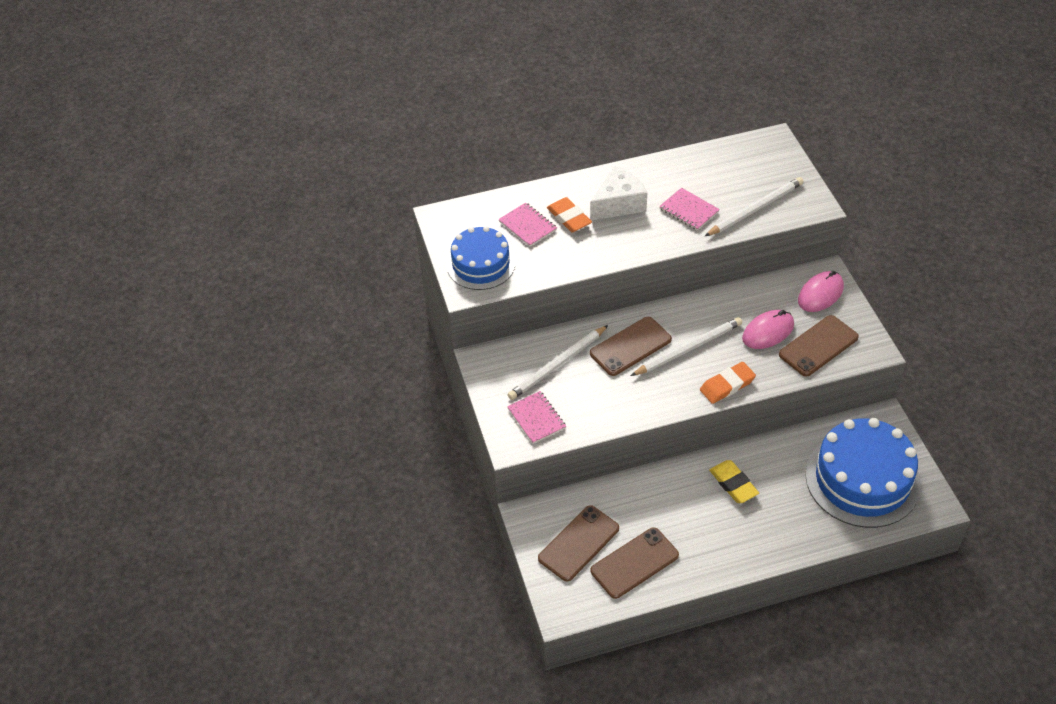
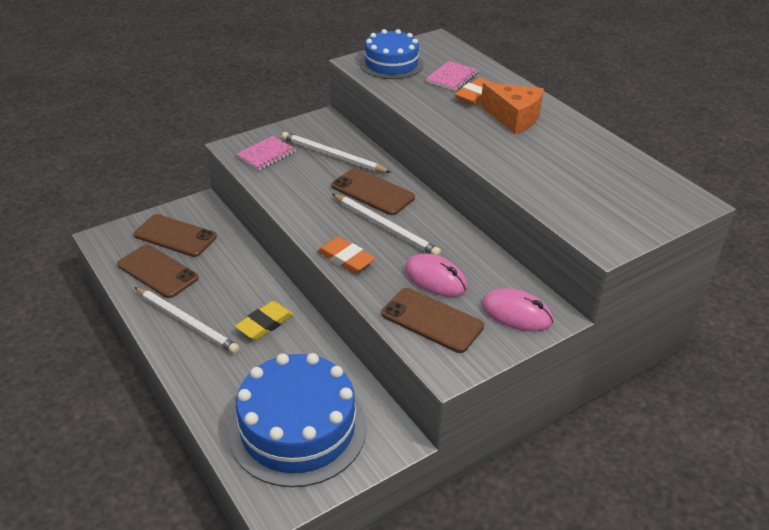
camera: 70 degrees right, 10 degrees down
(618, 204) = (514, 118): white cheese -> orange cheese
(689, 210) = (533, 158): pink notebook -> none
(755, 209) = (567, 200): white pencil -> white pencil (187, 322)

